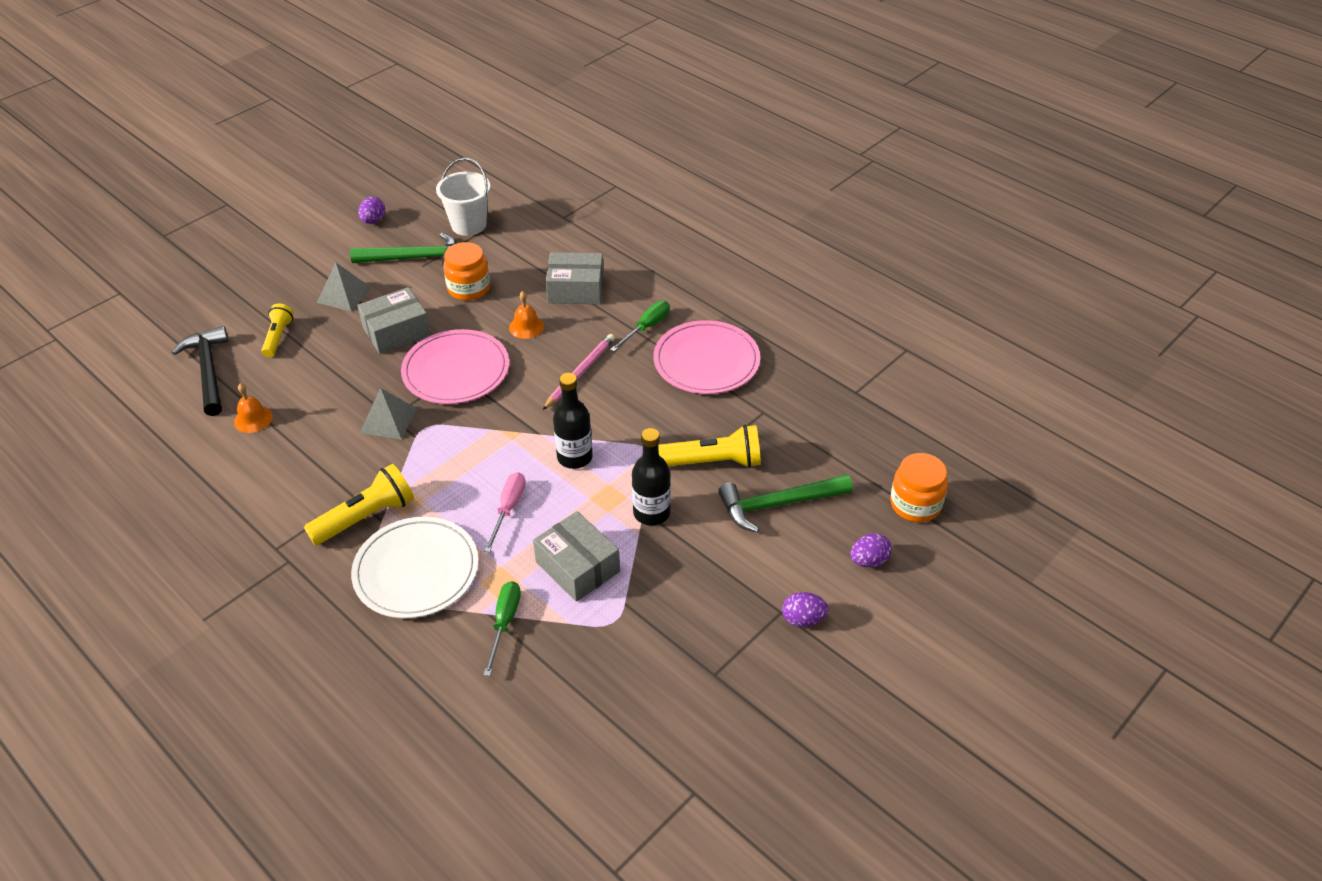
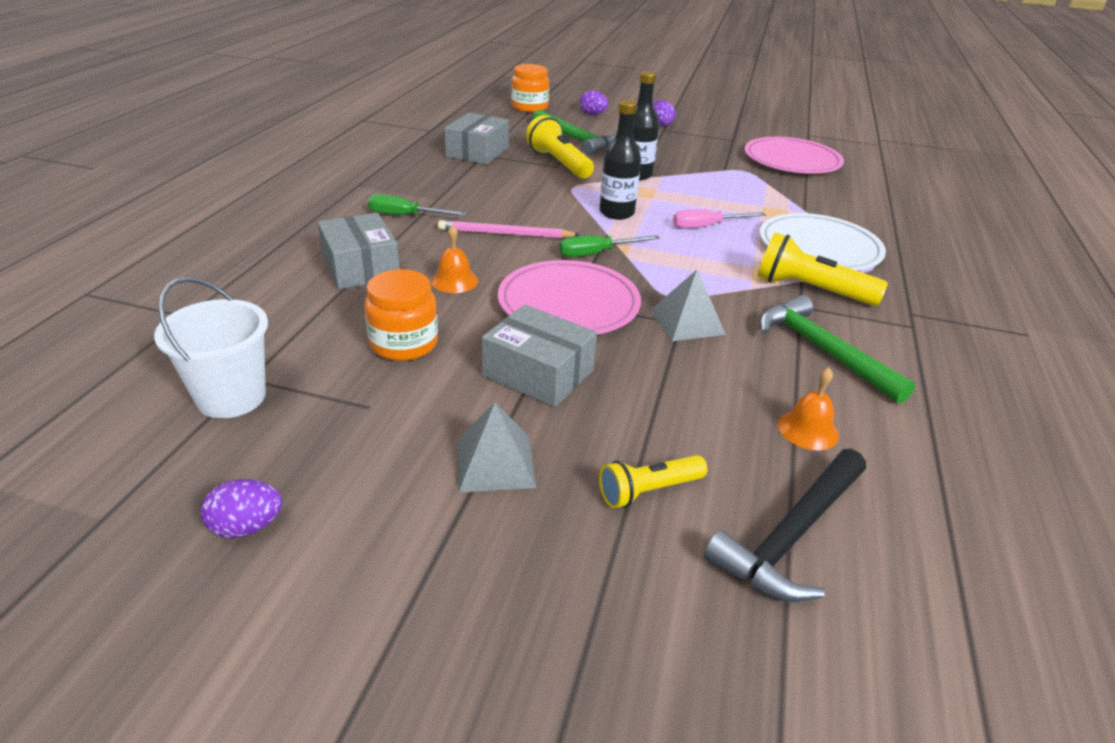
camera: 120 degrees left, 10 degrees down
(414, 258) = (354, 423): green hammer -> green hammer (822, 350)
(504, 623) = (802, 203): green screwdriver -> green screwdriver (597, 253)
(577, 567) = (719, 189): grey box -> grey box (477, 152)
(706, 361) = (437, 183): pink plate -> pink plate (792, 160)

